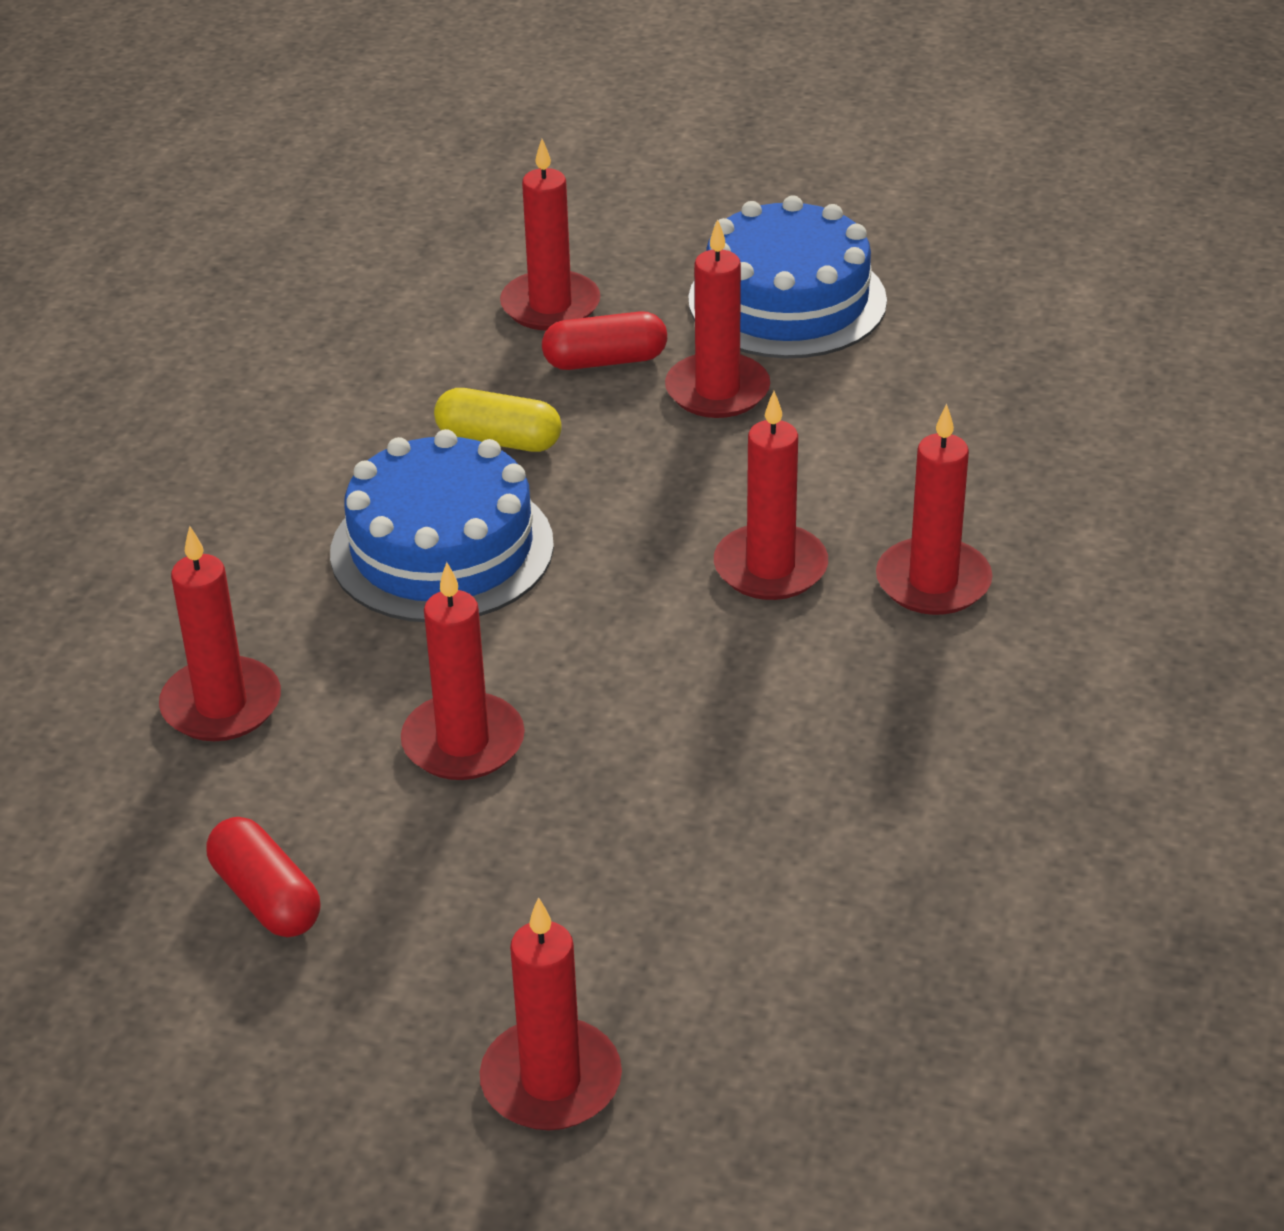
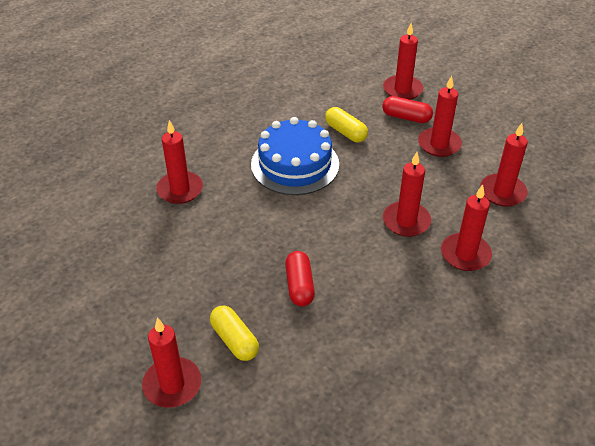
camera: 30 degrees right, 5 degrees up
(266, 897) = (138, 266): red capsule -> red capsule (299, 286)
(463, 742) = (245, 239): red candle -> red candle (502, 192)
(609, 940) = (234, 340): none -> yellow capsule
(787, 301) = (492, 119): blue cake -> none

